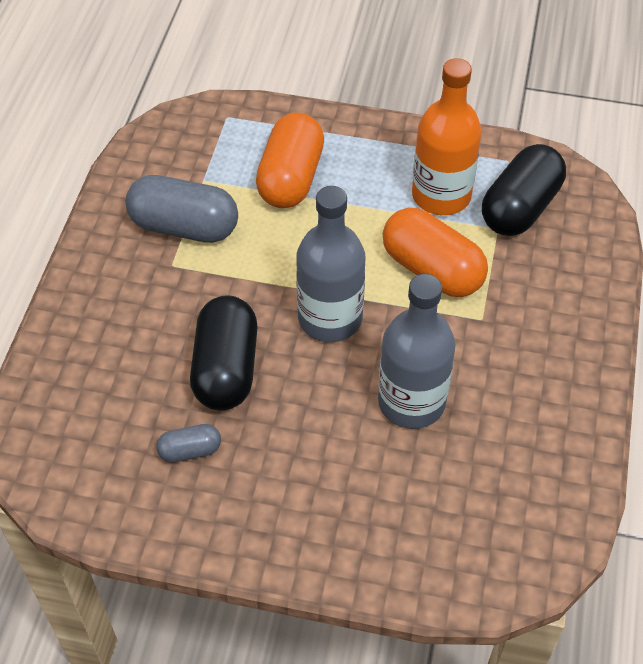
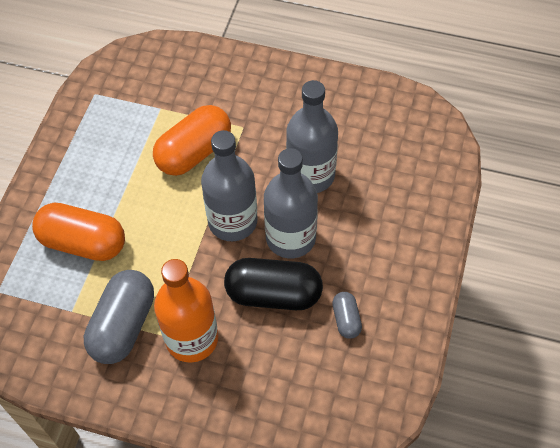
camera: 85 degrees left, 5 degrees up
(309, 383) = (290, 238): none -> grey bottle
(441, 196) = (122, 140): orange bottle -> orange bottle (192, 338)
(520, 208) = (143, 92): black capsule -> none

